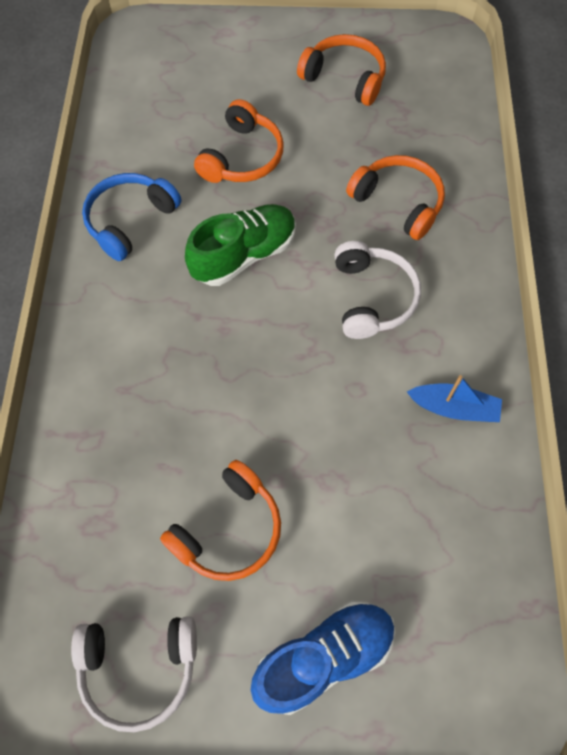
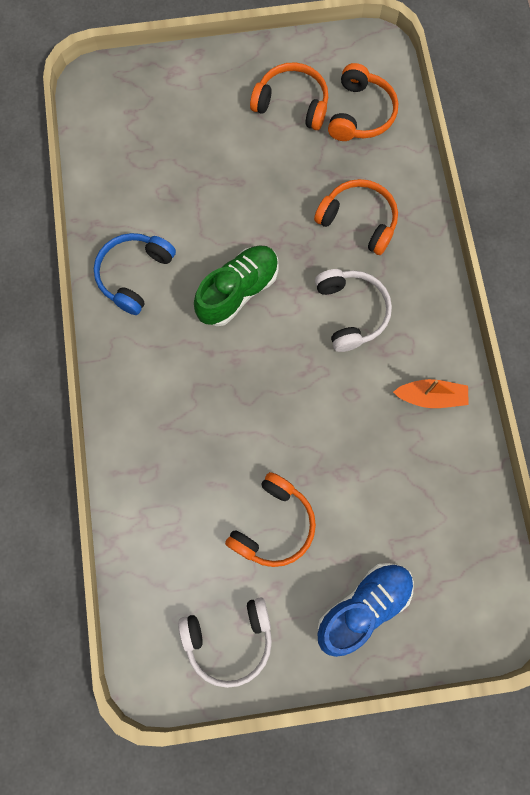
camera: 10 degrees left, 10 degrees up
(242, 157) = (217, 198): orange headphones -> orange headphones (360, 114)
(454, 408) = (431, 397): blue boat -> orange boat

